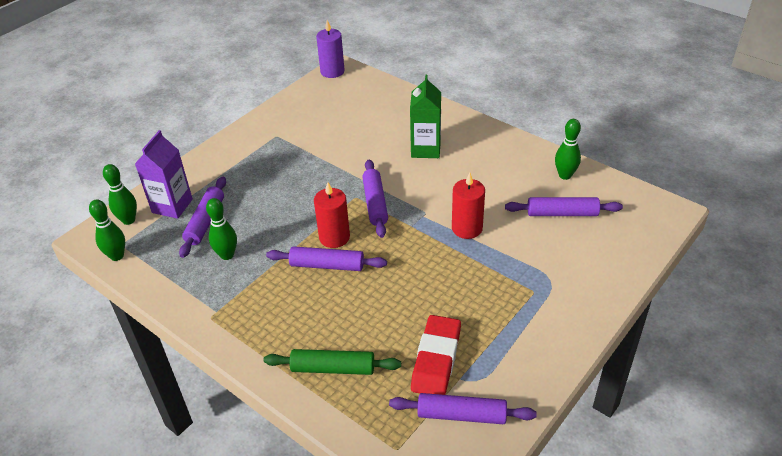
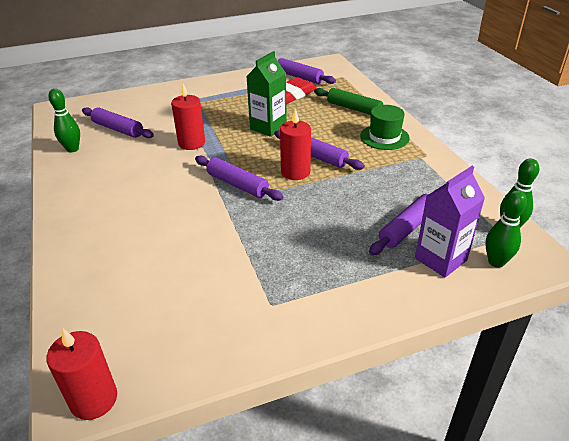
camera: 150 degrees left, 5 degrees down
(227, 255) = (397, 191): green bowling pin -> none
(269, 327) = (384, 137): none -> green hat
(332, 71) = (94, 399): purple candle -> red candle
(375, 203) = (237, 184): purple rolling pin -> purple rolling pin turned 75 degrees counterclockwise
(425, 149) = (137, 214): green carton -> green carton (268, 127)

